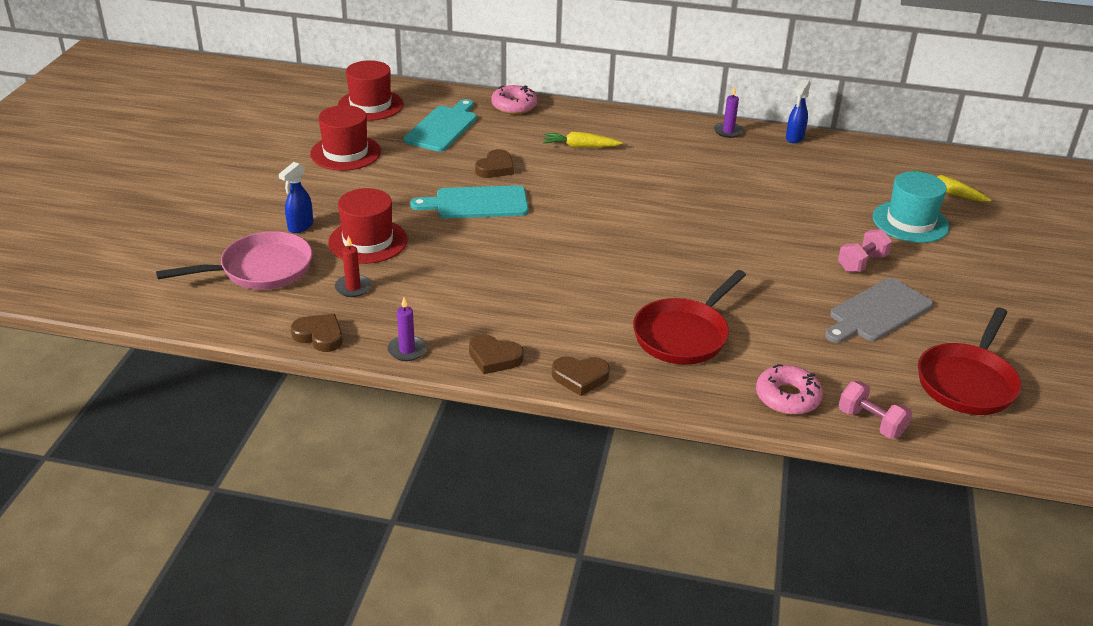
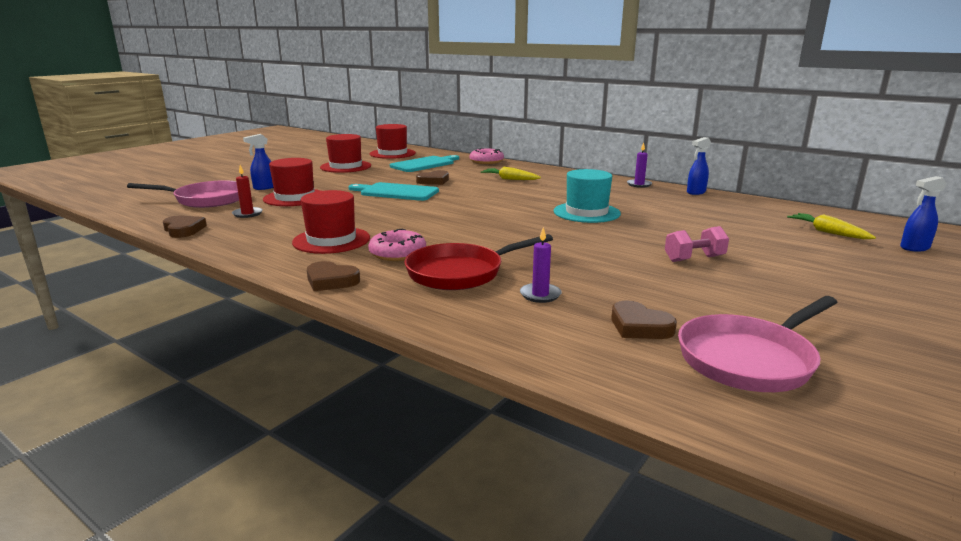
camera: 25 degrees right, 15 degrees down
(407, 350) = (227, 245): purple candle -> purple candle (540, 295)
(494, 358) = (282, 259): brown heart -> brown heart (639, 326)
(508, 314) = (331, 240): none -> red hat
(787, 397) = (511, 329): pink donut -> pink donut (397, 253)
(871, 423) = (587, 368): pink dumbbell -> none
(877, 312) = (681, 290): grey cutting board -> none
(910, 222) = (772, 243): turquoise hat -> turquoise hat (586, 212)
(967, 382) = (749, 359): red pan -> pink pan
(1020, 203) = (914, 248): none -> blue spray bottle

